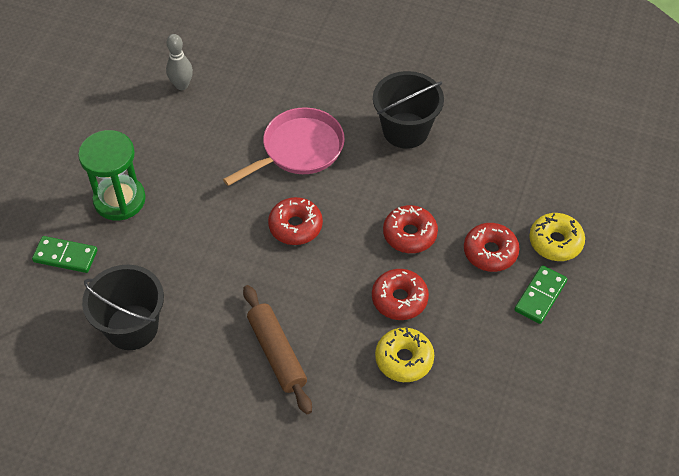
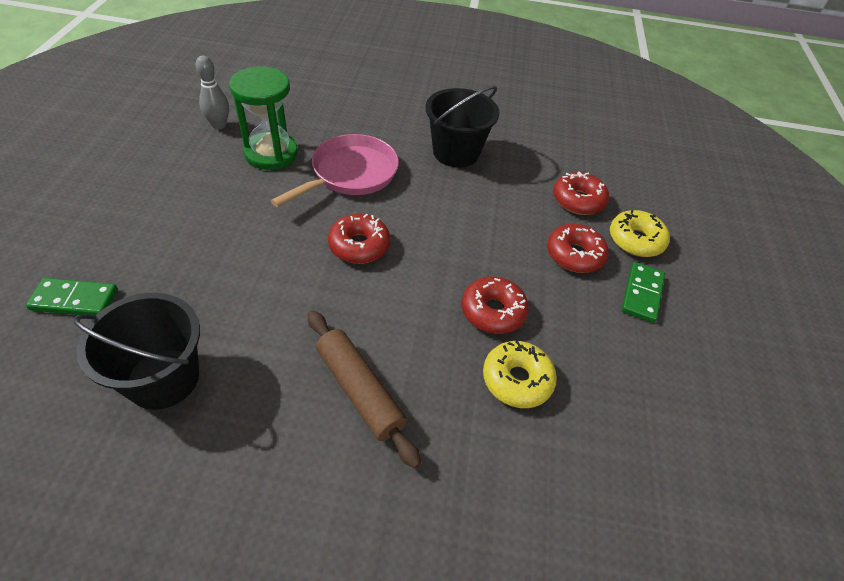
camera: 15 degrees left, 5 degrees down
(119, 200) = (148, 233): green hourglass -> green hourglass (271, 153)
(409, 234) = (485, 244): red donut -> red donut (578, 200)

